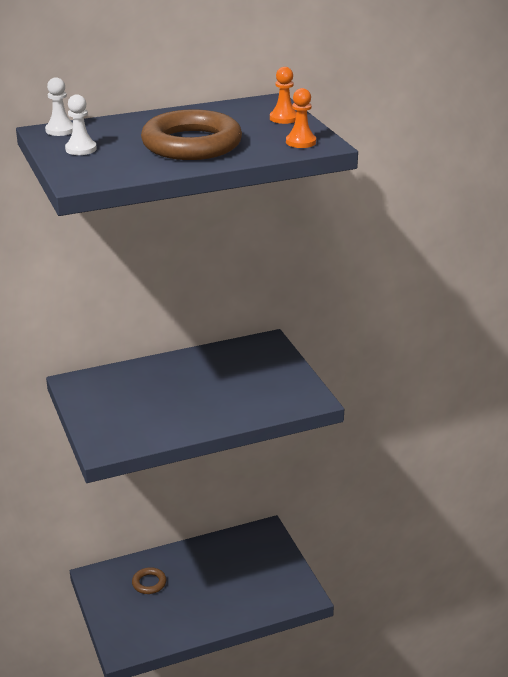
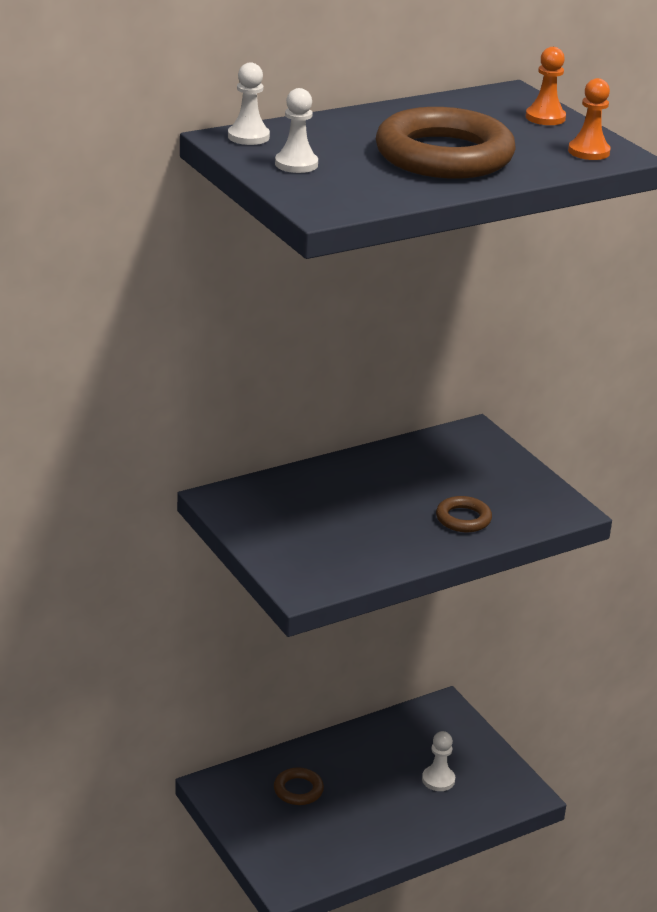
camera: 10 degrees left, 0 degrees up
(236, 403) = (463, 519): none -> brown ring
(247, 582) = (438, 780): none -> white pawn

